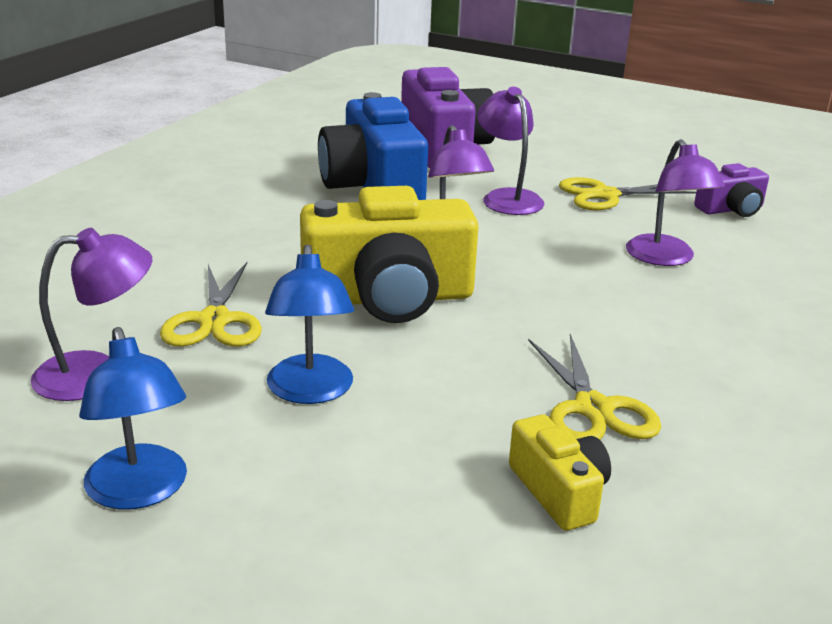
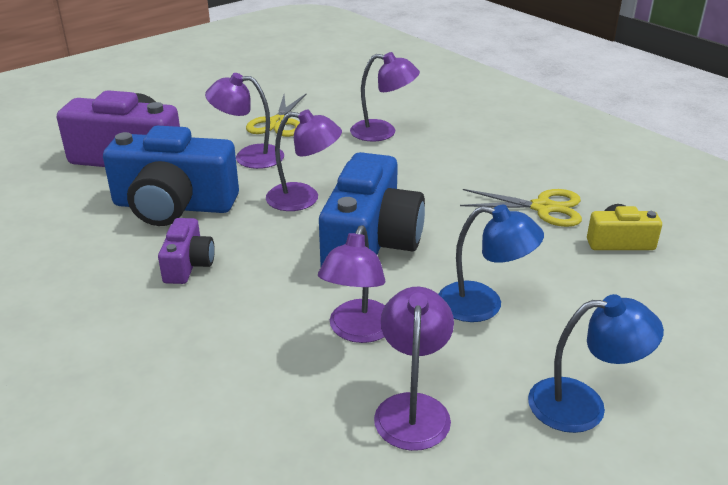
camera: 65 degrees left, 5 degrees up
(214, 321) = (358, 331): yellow scissors -> purple lamp
(389, 298) = (371, 243): yellow camera -> blue camera
(731, 209) = (334, 92): purple camera -> purple camera (188, 265)

